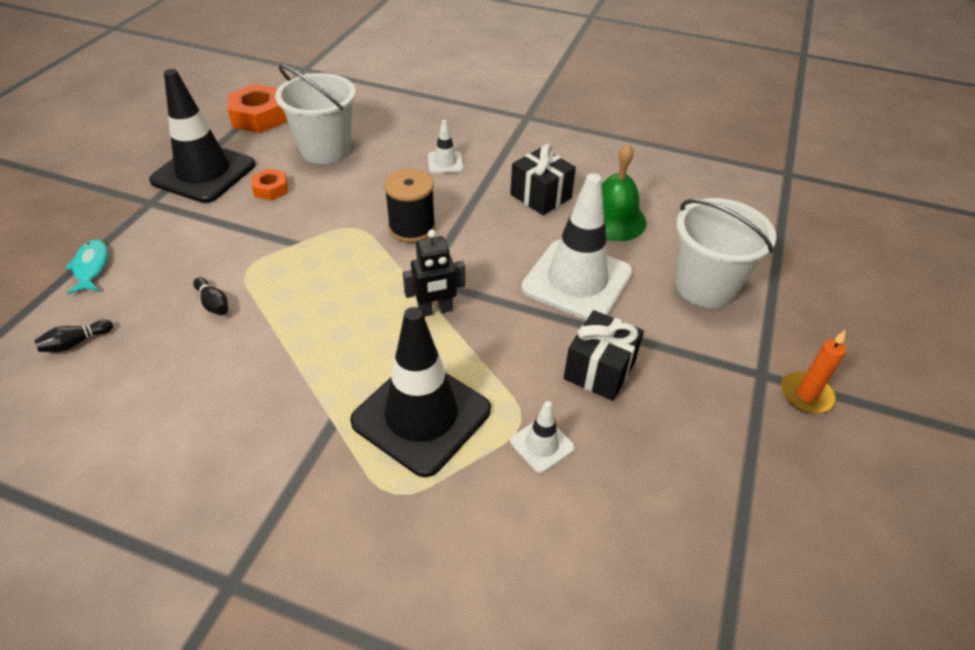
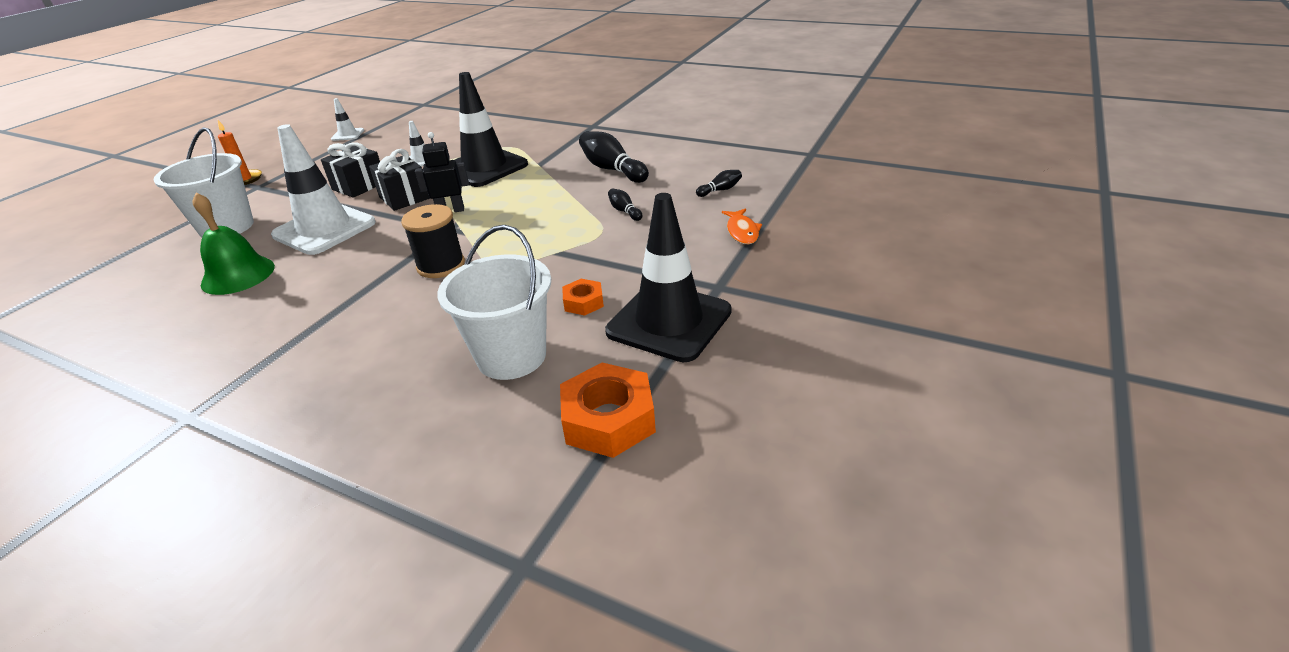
camera: 170 degrees left, 10 degrees down
(91, 267) = (742, 231): turquoise fish -> orange fish
(214, 401) = (612, 169): none -> black bowling pin
(445, 162) = (363, 337): white traffic cone -> white traffic cone (348, 135)
(540, 196) = (286, 297): black gift -> black gift (404, 198)

